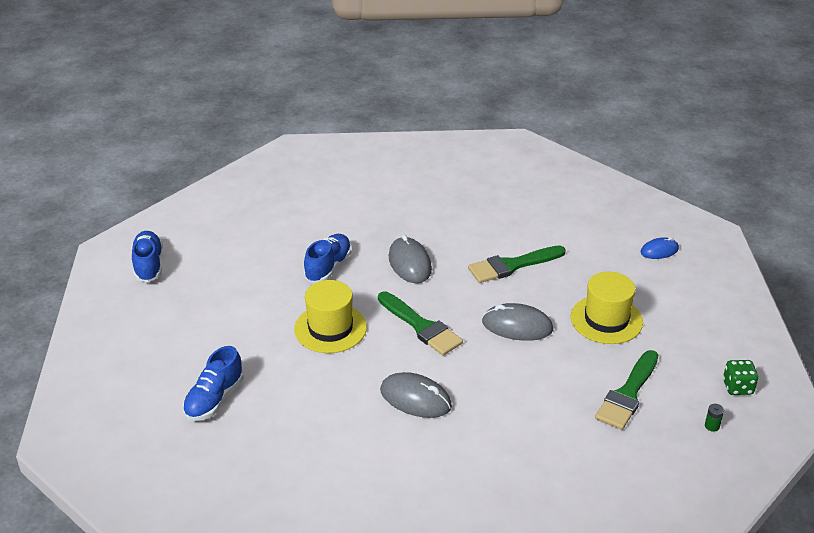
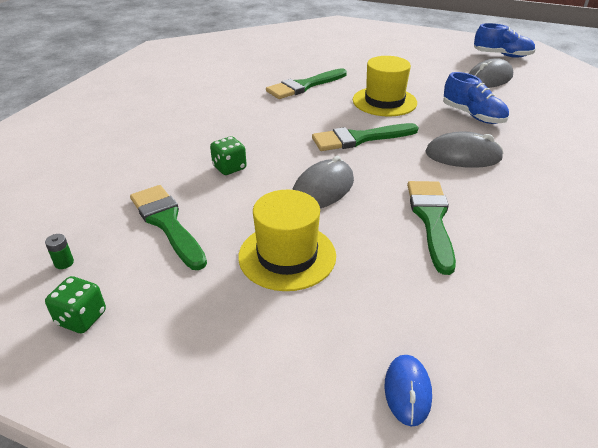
camera: 115 degrees right, 0 degrees up
(214, 399) = (337, 56): blue shoe -> none
(325, 400) = (304, 86): none -> green brush
(415, 398) = (273, 116): grey mouse -> grey mouse (489, 78)
(530, 391) = (229, 168): none -> green dice

